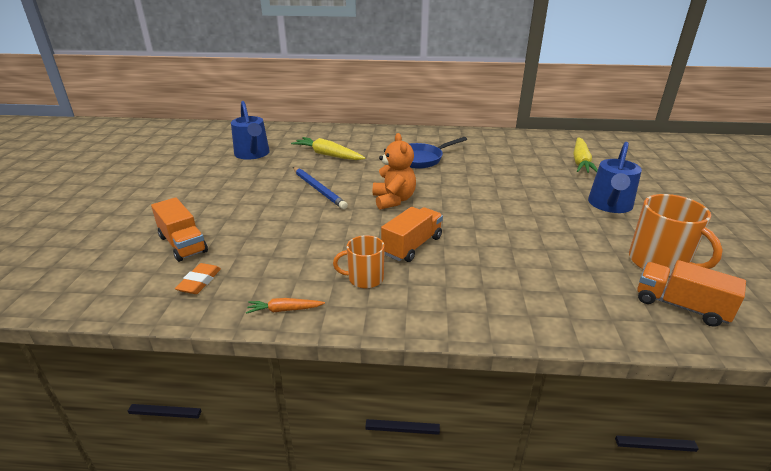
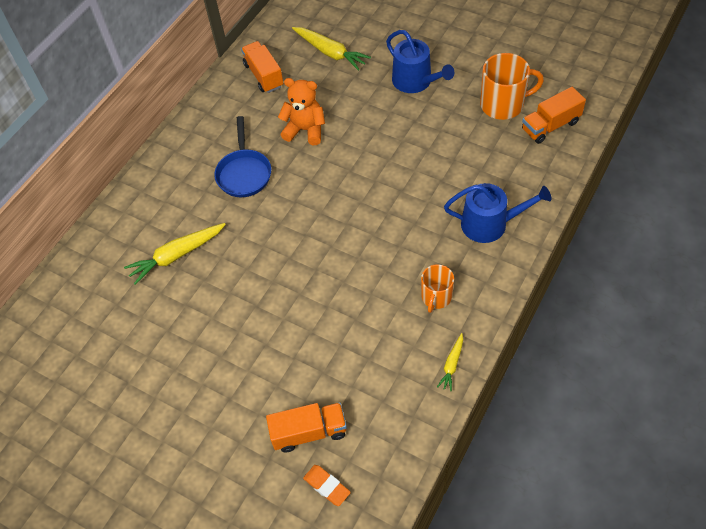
camera: 60 degrees left, 25 degrees up
(199, 282) = (383, 423): orange eraser -> orange eraser (327, 486)
(253, 154) = (122, 333): blue watering can -> blue watering can (490, 224)
(284, 310) = (452, 364): orange carrot -> yellow carrot
(318, 189) = (259, 288): blue pencil -> none
(393, 200) = (319, 231): orange teddy bear -> orange teddy bear (305, 130)
(412, 246) = (406, 247): orange truck -> orange truck (264, 75)

